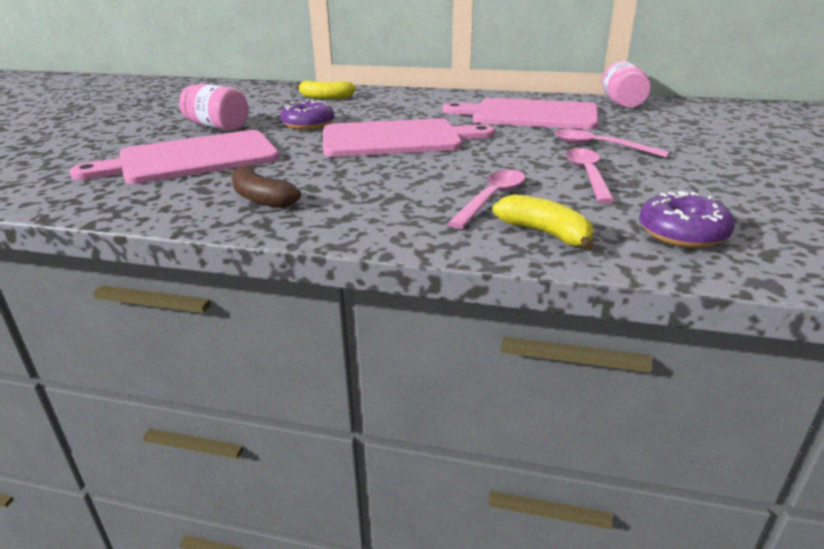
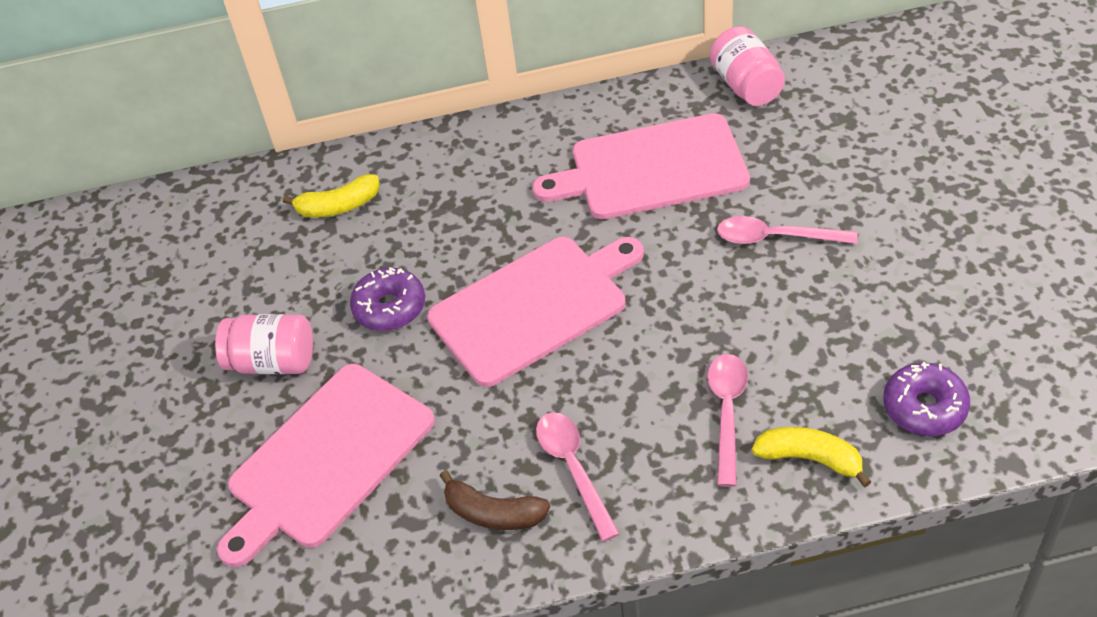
camera: 20 degrees left, 20 degrees up
(587, 175) = (794, 318): pink spoon -> pink spoon (573, 469)

